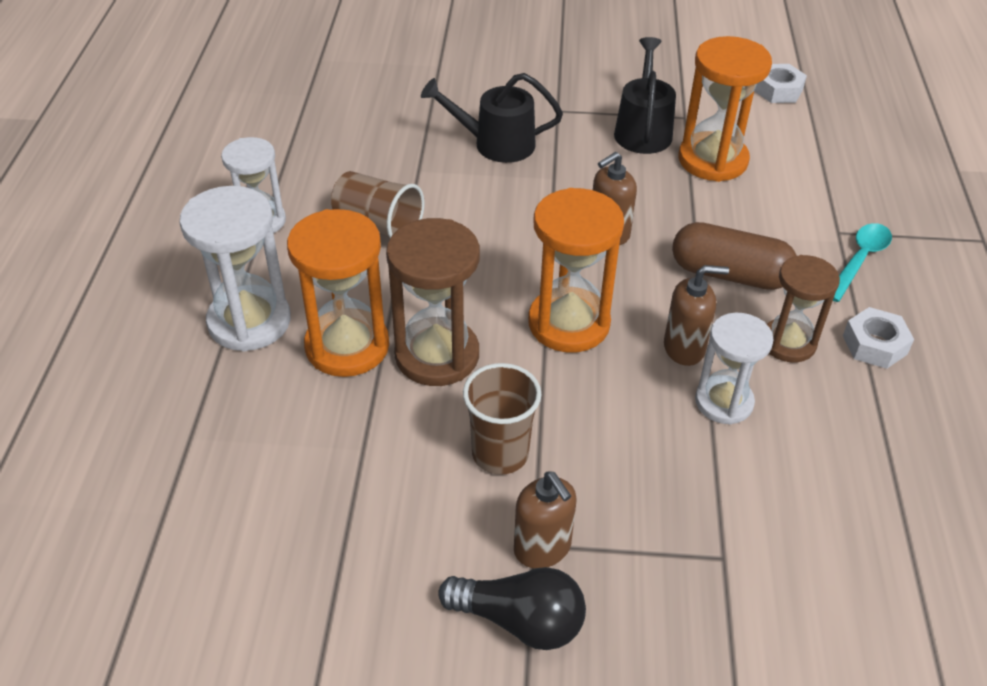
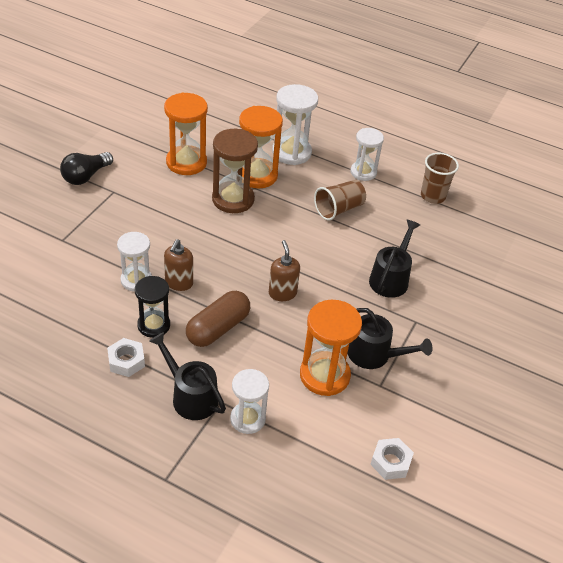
camera: 110 degrees right, 0 degrees up
(500, 453) = (163, 198): brown cup -> brown cup (433, 196)
(542, 548) = (110, 193): brown soap dispenser -> none
(569, 323) = (224, 249): orange hourglass -> orange hourglass (186, 162)
(788, 343) = (154, 325): brown hourglass -> black hourglass
(837, 202) = (247, 419): none -> white hourglass
(859, 260) = (191, 396): turquoise spoon -> black watering can

